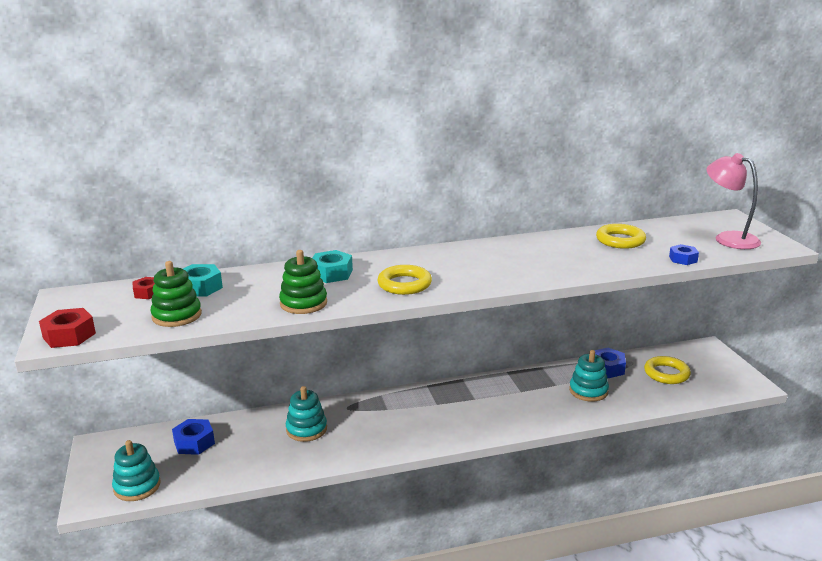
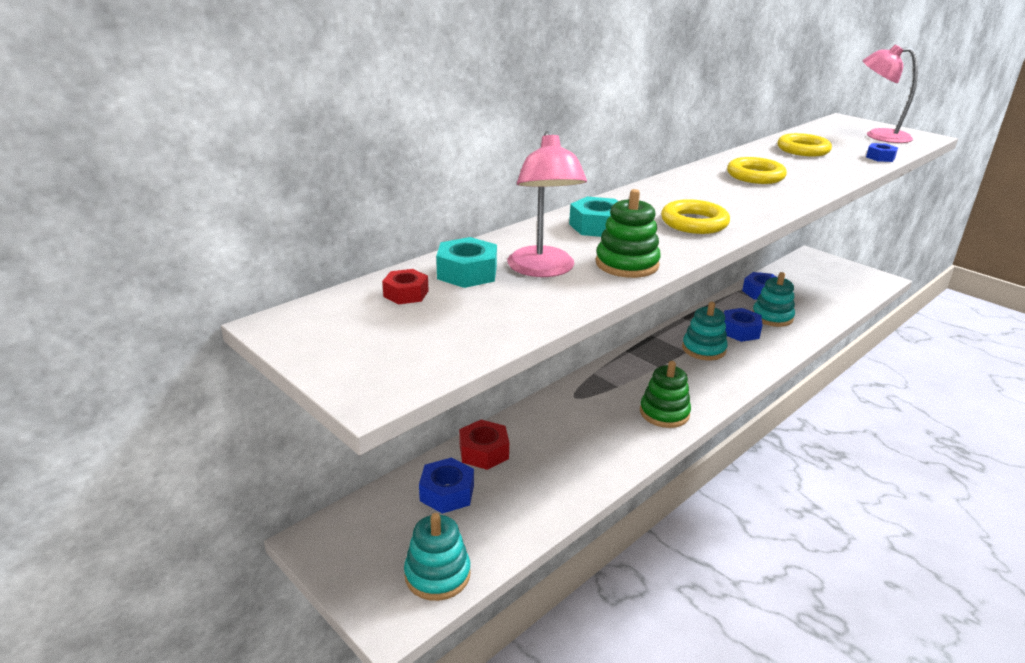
camera: 30 degrees left, 5 degrees up
(69, 335) = (388, 376): red nut -> red nut (484, 452)
(177, 315) = (498, 313): green stacking toy -> green stacking toy (664, 413)
(246, 295) = (543, 270): none -> pink lamp
(306, 429) = (561, 434): turquoise stacking toy -> turquoise stacking toy (703, 349)
(542, 395) = (740, 331): none -> blue nut
(666, 373) = (811, 285): yellow ring -> yellow ring (755, 176)

